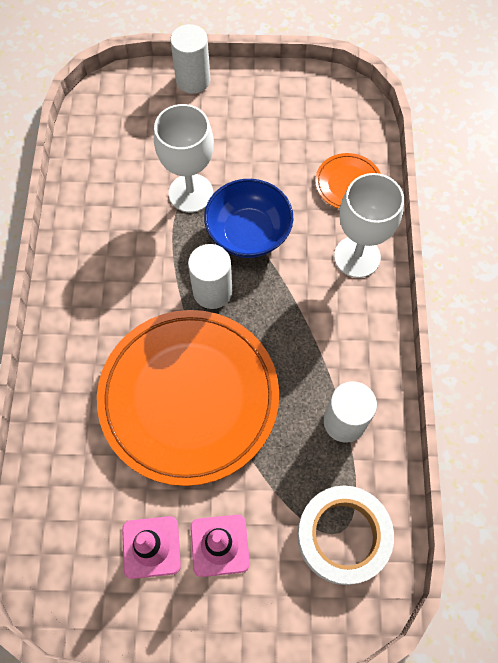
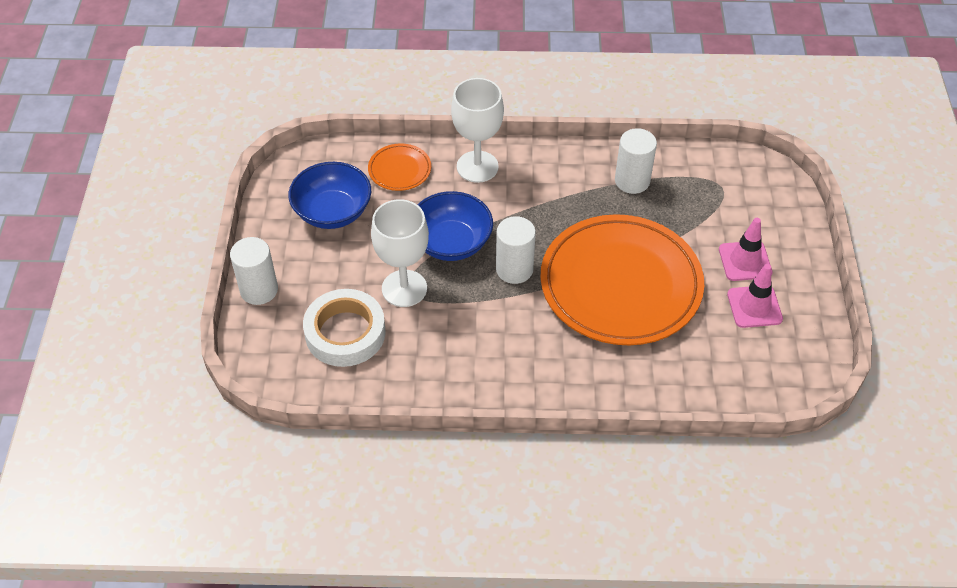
camera: 90 degrees left, 15 degrees down
(288, 129) = (333, 212): none -> blue bowl
(343, 536) = (724, 185): white tape -> white tape (345, 333)

